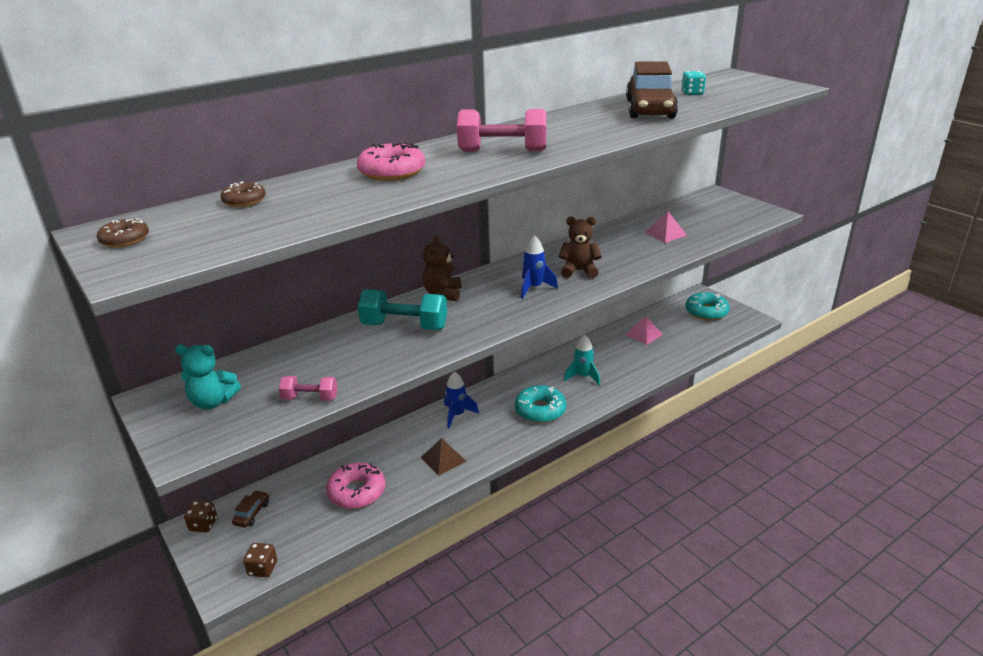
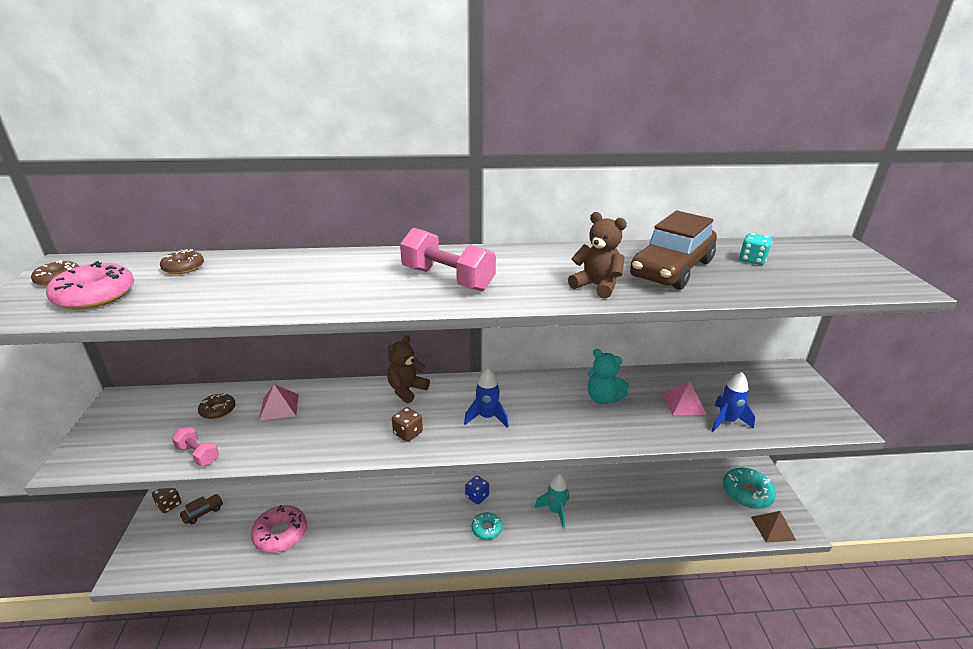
camera: 30 degrees right, 0 degrees up
(213, 402) = (143, 424): turquoise teddy bear -> turquoise teddy bear (603, 398)
(262, 568) = (162, 569): brown dice -> brown dice (408, 433)
(279, 366) = (218, 410): none -> brown donut
(392, 172) = (324, 273): pink donut -> pink donut (95, 295)
(404, 326) = (341, 412): turquoise dumbbell -> none
(443, 459) = (366, 537): brown pyramid -> brown pyramid (773, 528)
(457, 415) = (416, 497): blue rocket -> blue rocket (727, 421)
(510, 393) = (477, 496): none -> blue dice
(540, 410) = (486, 529): turquoise donut -> turquoise donut, size x0.59
(579, 271) = (549, 415): brown teddy bear -> brown teddy bear (596, 286)
(644, 334) = (656, 490): pink pyramid -> pink pyramid (279, 407)

